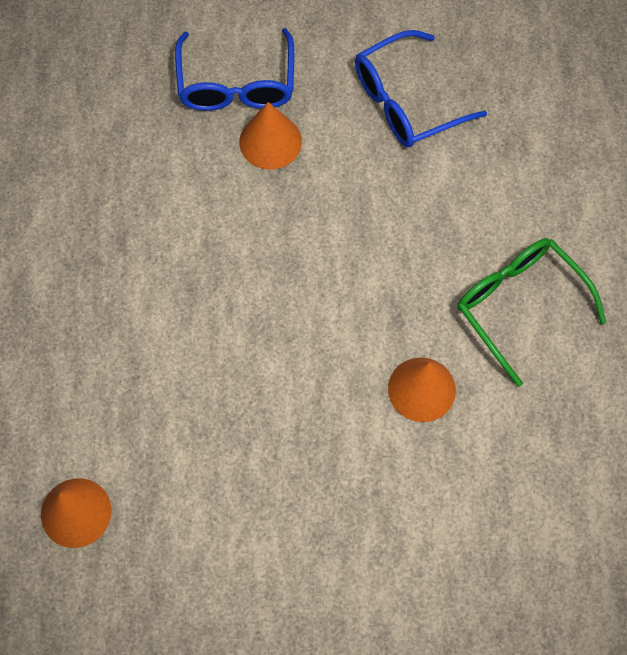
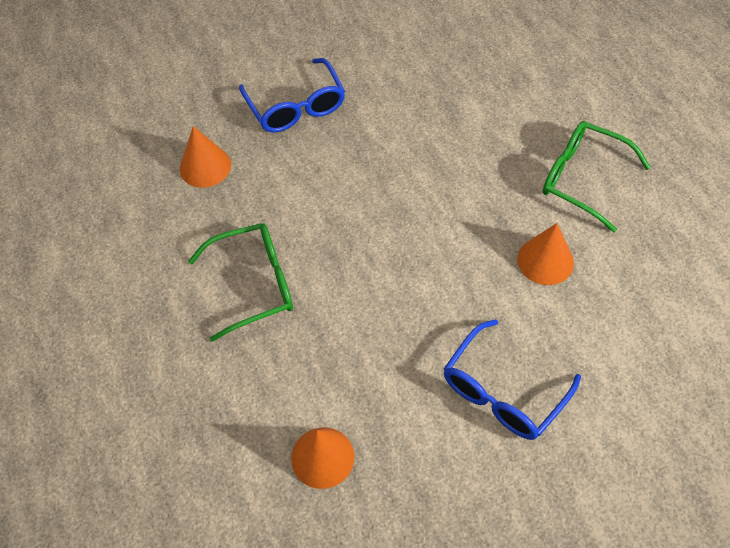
camera: 20 degrees left, 10 degrees down
(92, 290) = (254, 284): none -> green glasses
(270, 141) = (341, 135): orange cone -> orange cone (205, 166)
(407, 101) = (427, 76): blue glasses -> blue glasses (503, 391)

